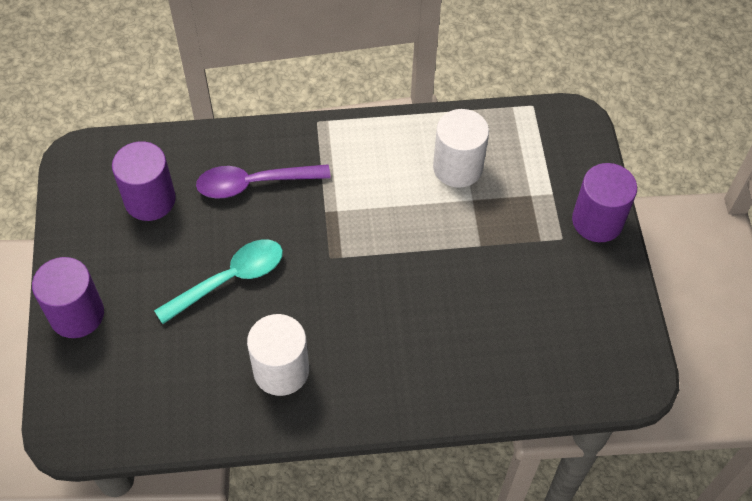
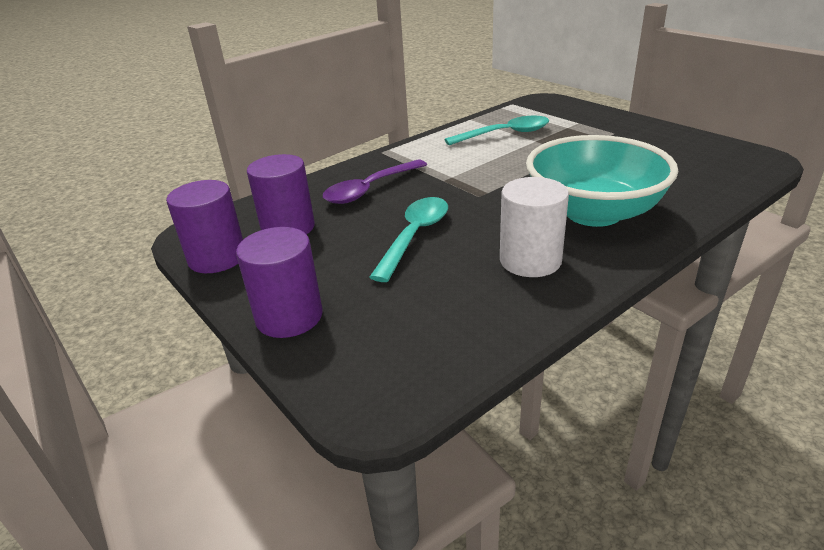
camera: 30 degrees left, 25 degrees down
(391, 347) = (593, 212): none -> turquoise bowl
(457, 167) = (505, 134): white cylinder -> turquoise spoon
(597, 221) = (621, 121): purple cylinder -> purple cylinder (217, 258)

